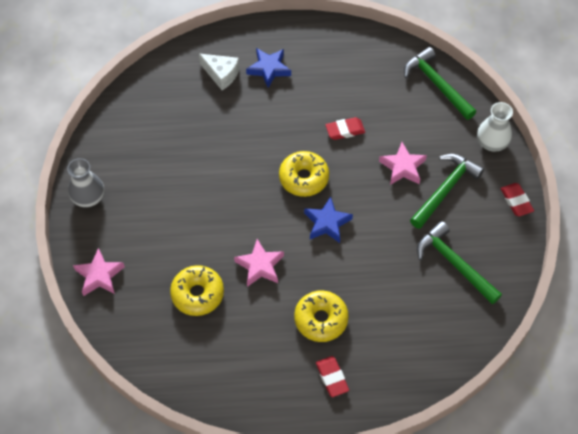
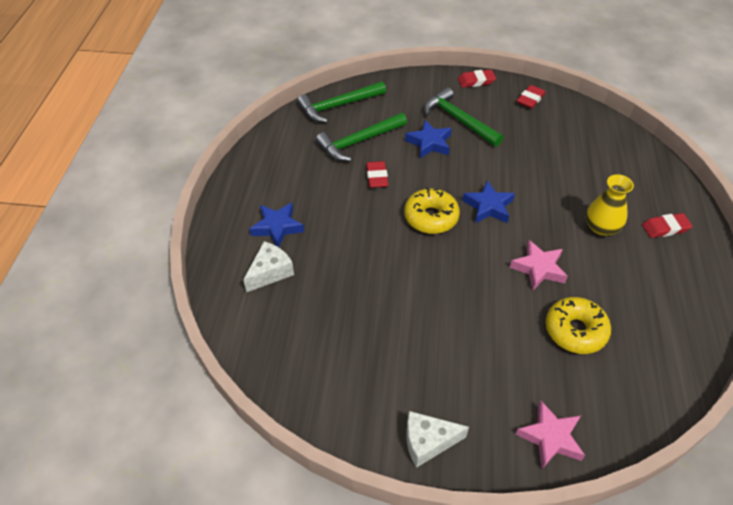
camera: 80 degrees left, 10 degrees down
(88, 197) = (428, 442): grey vase -> white cheese
(321, 319) = (601, 227): yellow donut -> yellow vase
(402, 167) = (429, 143): pink star -> blue star
(454, 263) = (538, 127): green hammer -> green hammer (358, 142)
(491, 142) = (412, 84): white vase -> none
(500, 255) = (530, 99): none -> red eraser

